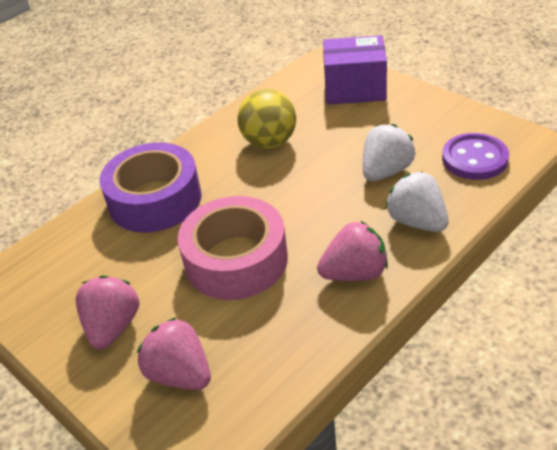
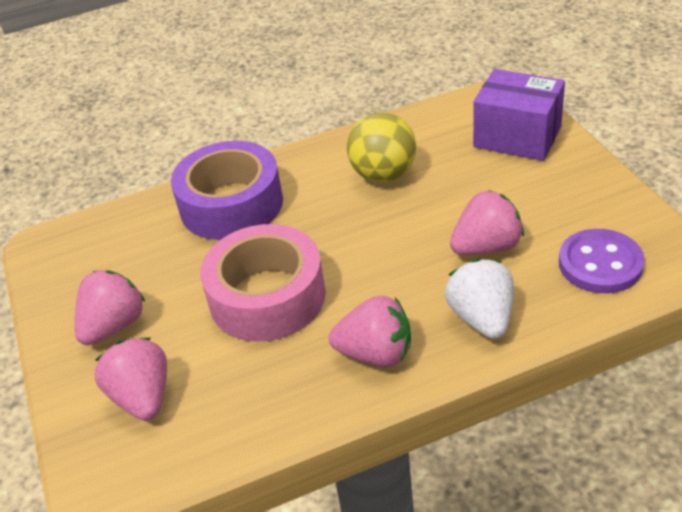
camera: 25 degrees right, 0 degrees up
(386, 171) = (486, 247): white strawberry -> pink strawberry

